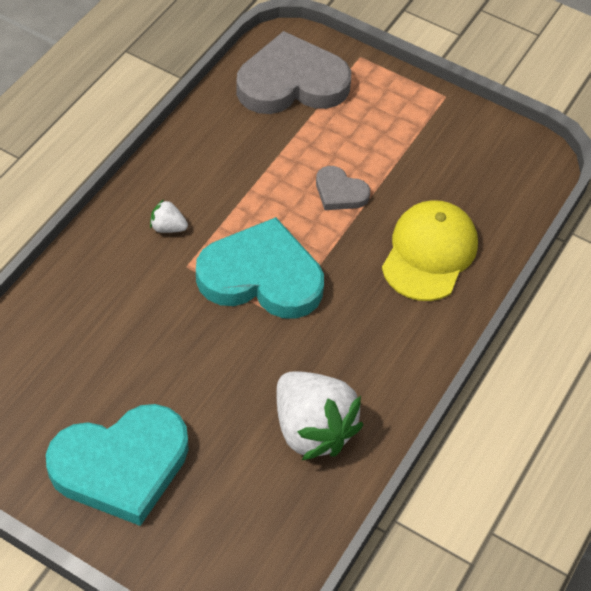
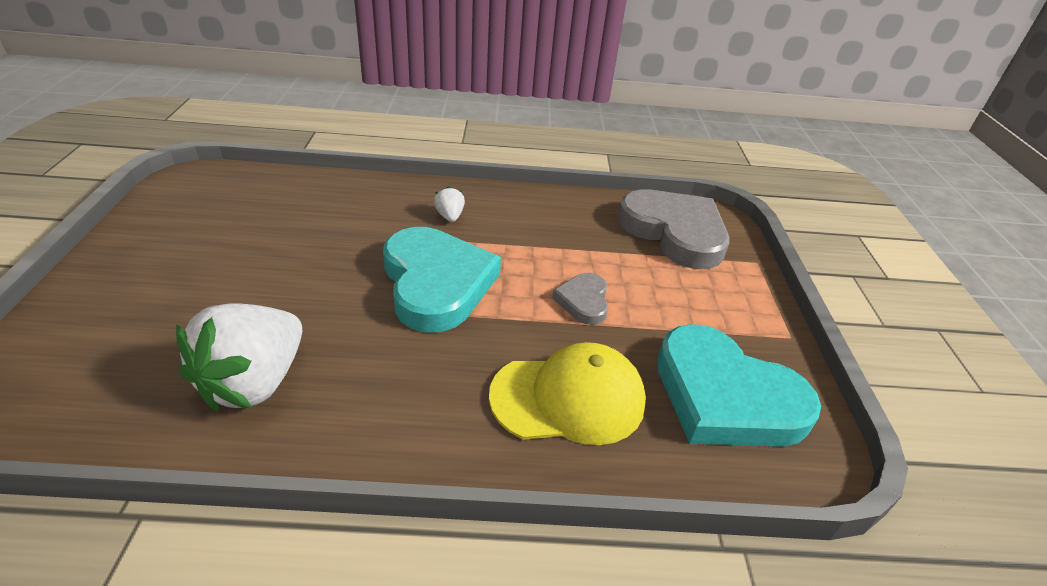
camera: 60 degrees right, 15 degrees down
(121, 466) = (165, 268): turquoise heart -> turquoise heart (725, 396)

